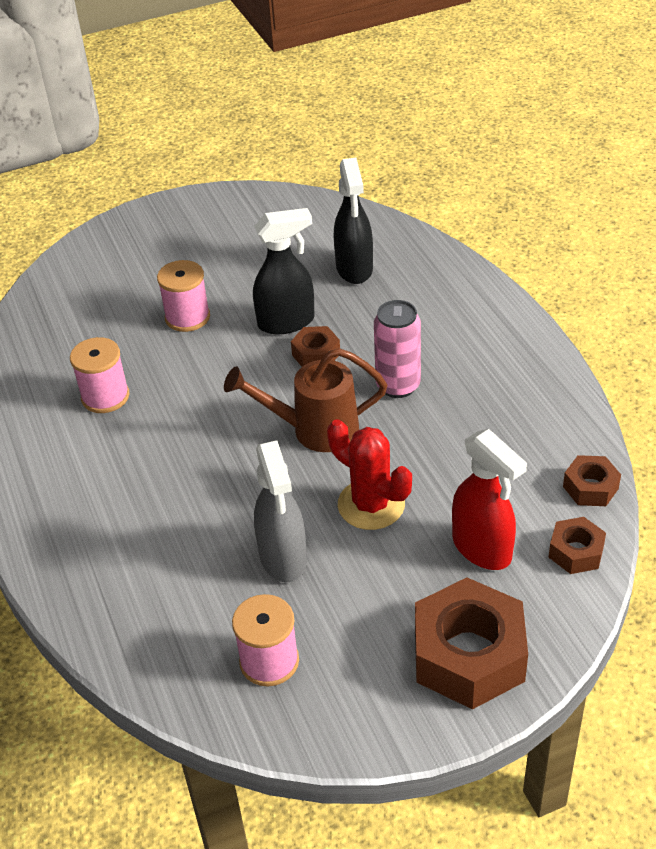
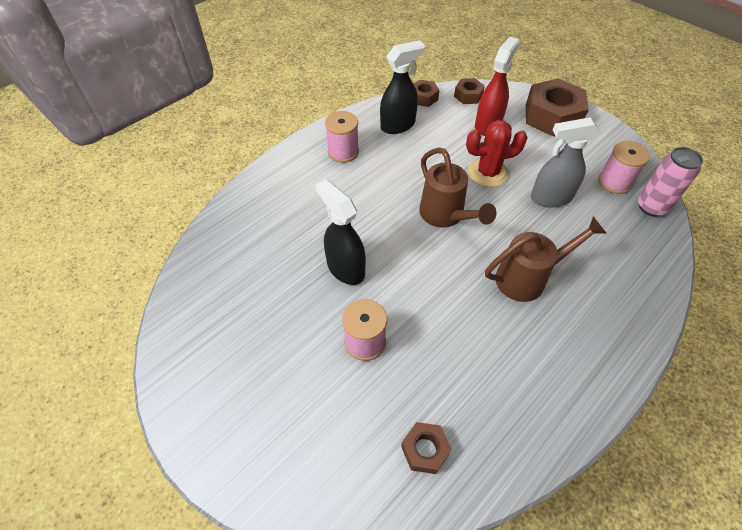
camera: 115 degrees left, 10 degrees up
(105, 397) = (484, 360): pink spool -> pink spool (343, 152)
(173, 473) = (527, 278): none -> brown watering can
(283, 558) = (550, 198): grey spray bottle -> grey spray bottle turned 150 degrees counterclockwise
(316, 354) = (373, 238): brown nut -> brown nut (425, 450)
(354, 269) = (266, 246): black spray bottle -> black spray bottle (398, 125)
(371, 505) = (488, 173): red cactus -> red cactus turned 60 degrees clockwise
(398, 385) = (385, 187): pink can -> pink can (651, 207)

